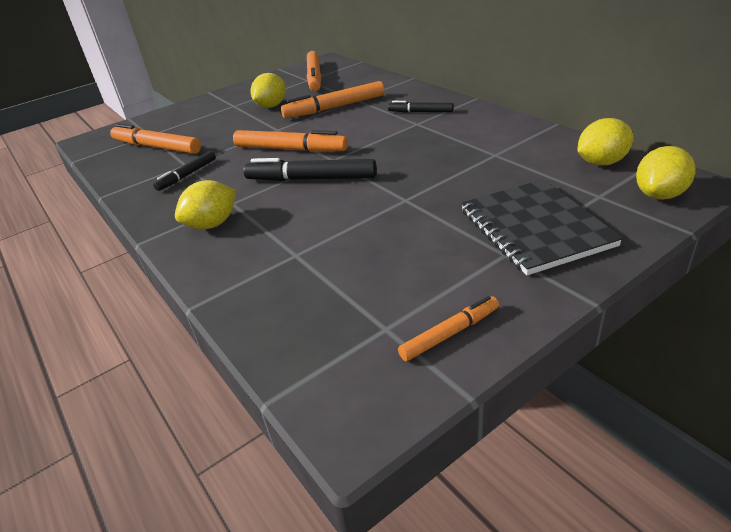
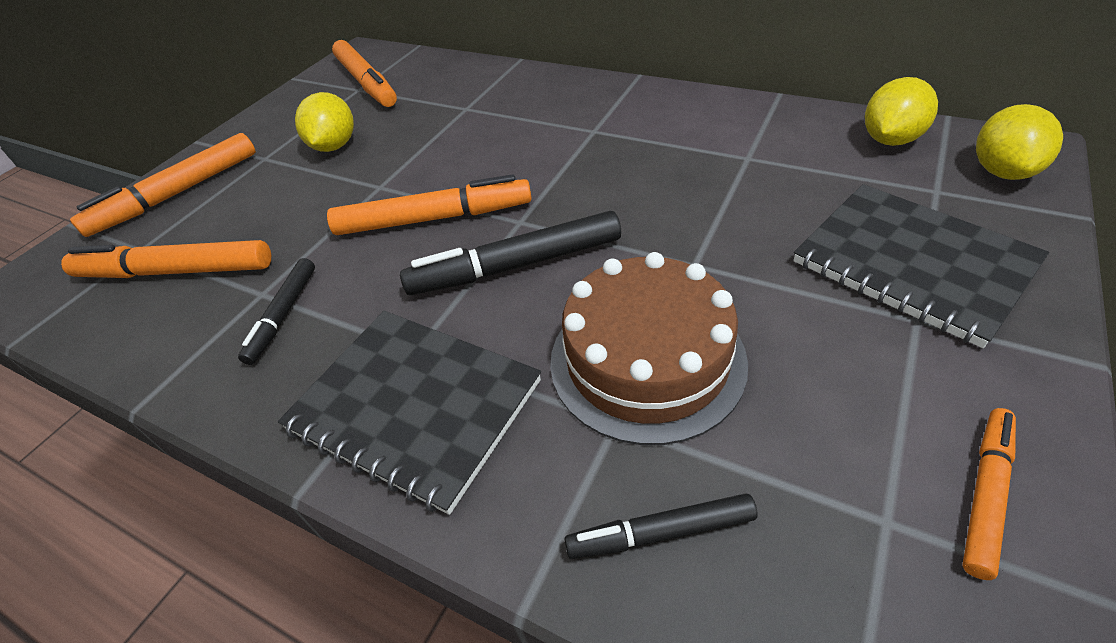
camera: 25 degrees left, 10 degrees up
(212, 224) = (414, 406): yellow lemon -> black notebook
(335, 107) = (444, 128): orange marker -> orange marker (177, 194)
(336, 234) = (647, 360): none -> brown cake
(420, 112) = (582, 111): black marker -> black marker (660, 532)

